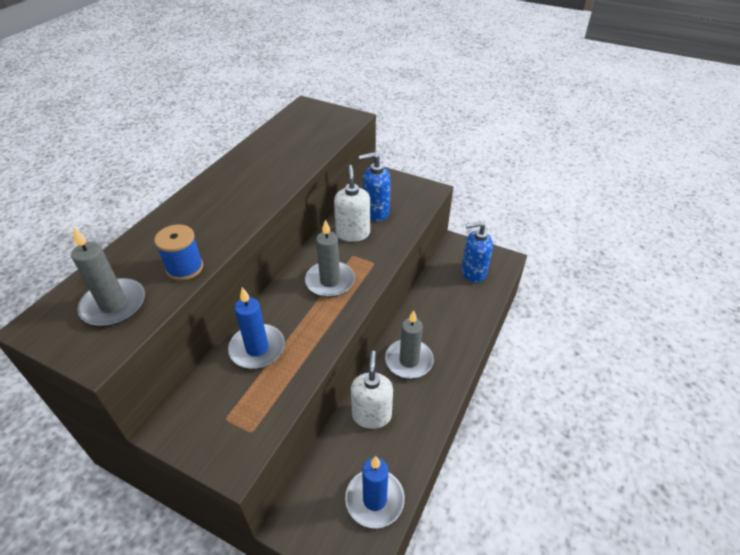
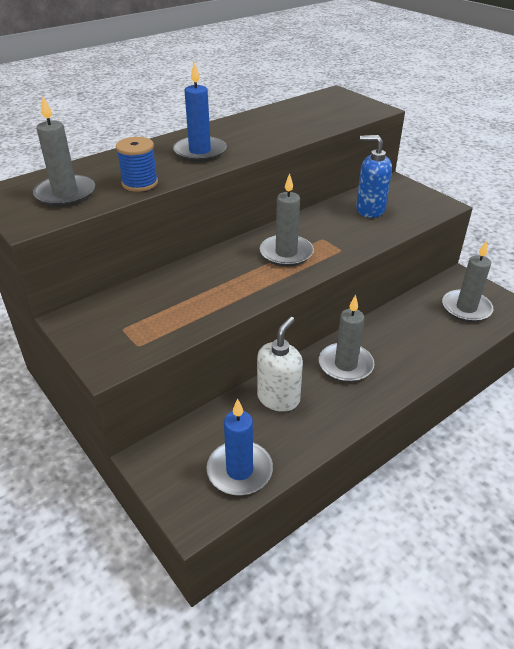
camera: 25 degrees right, 5 degrees down
(257, 348) = (183, 285): blue candle -> blue candle (200, 152)
(353, 233) = (334, 221): white soap dispenser -> none
(473, 272) = (466, 308): blue soap dispenser -> grey candle

